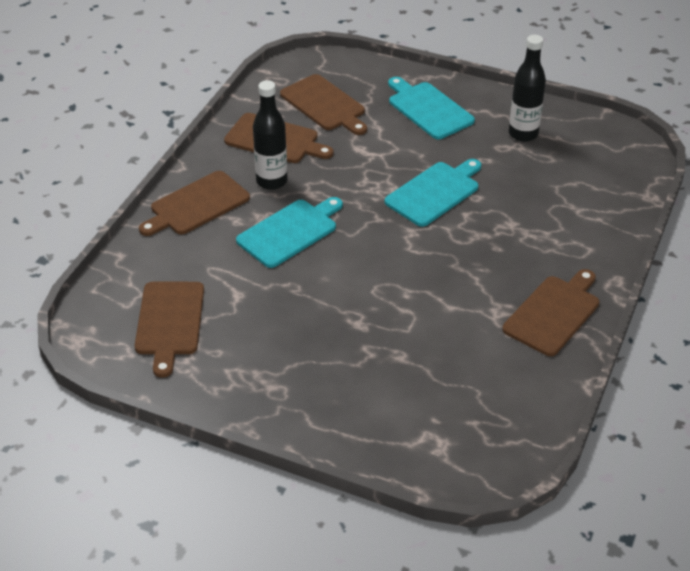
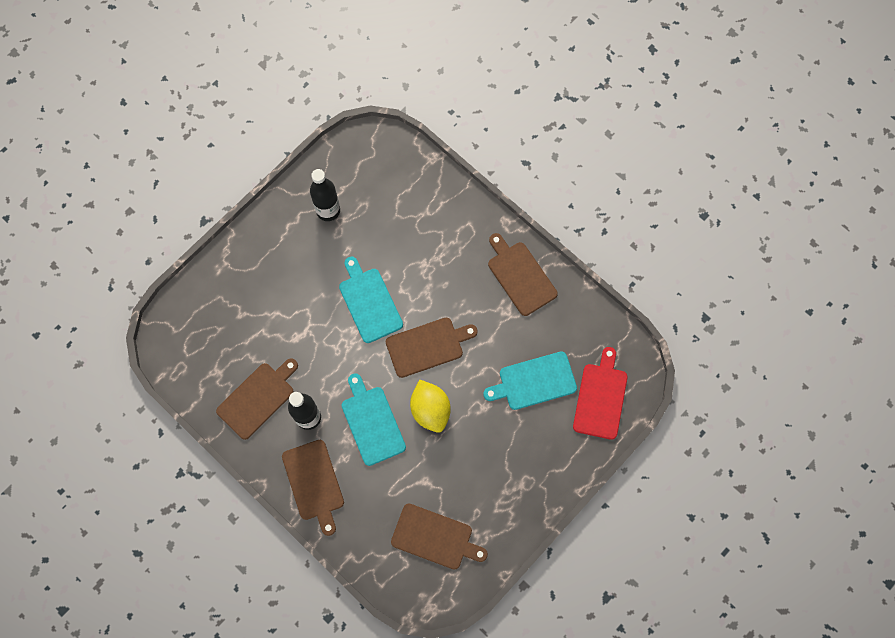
camera: 70 degrees left, 30 degrees up
(324, 104) = (228, 344): brown cutting board -> brown cutting board (427, 346)
(330, 276) = (430, 410): none -> yellow lemon
(428, 109) = (268, 267): turquoise cutting board -> turquoise cutting board (534, 382)
(433, 439) = (600, 398): none -> red cutting board

